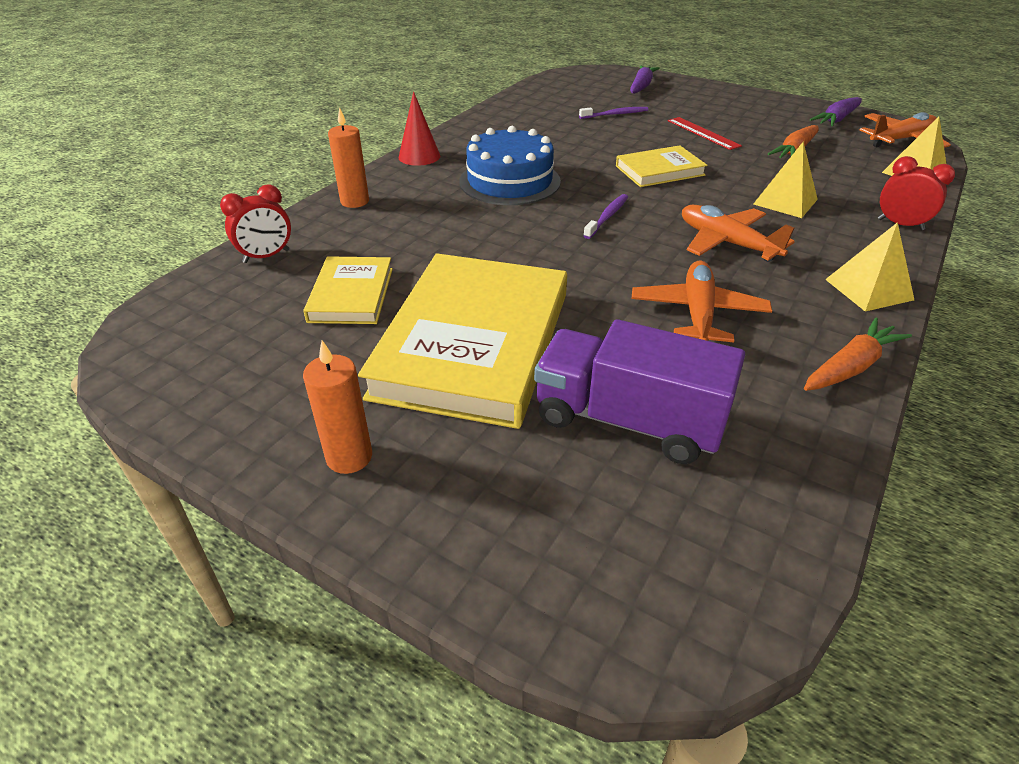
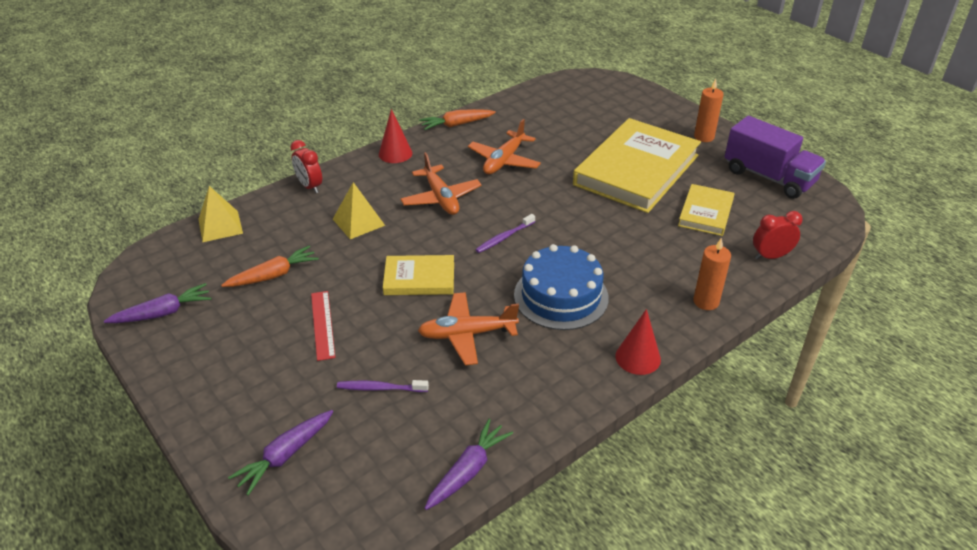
camera: 160 degrees left, 0 degrees up
(521, 97) = (467, 471): none -> purple carrot
(628, 420) = (577, 126): purple truck -> purple truck (768, 177)
(868, 289) = (395, 153): yellow pyramid -> red cone
(900, 140) = (159, 267): orange plane -> orange plane (467, 334)

